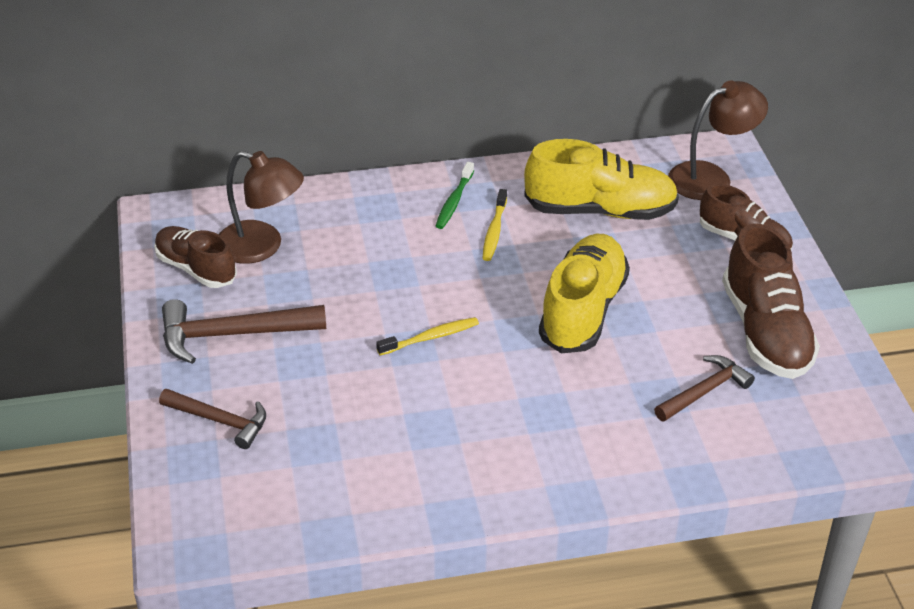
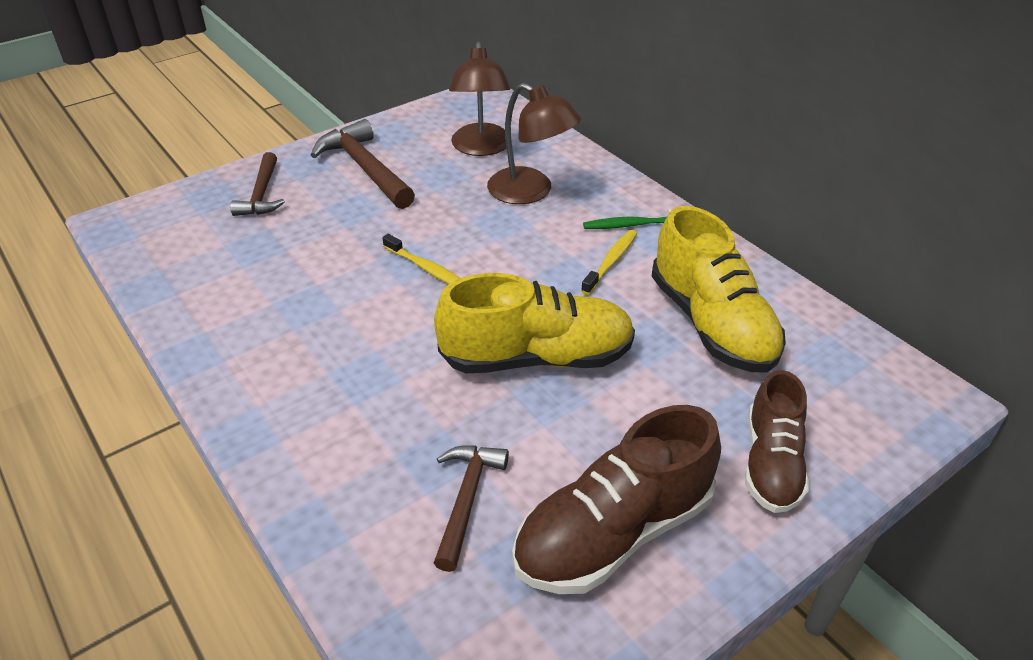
camera: 65 degrees right, 0 degrees up
(196, 269) = (431, 129): brown shoe -> none
(494, 231) = (611, 262): yellow toothbrush -> yellow toothbrush turned 135 degrees clockwise
(704, 391) = (466, 499): brown hammer -> brown hammer turned 105 degrees counterclockwise
(711, 177) = (864, 399): brown lamp -> brown lamp (531, 192)

